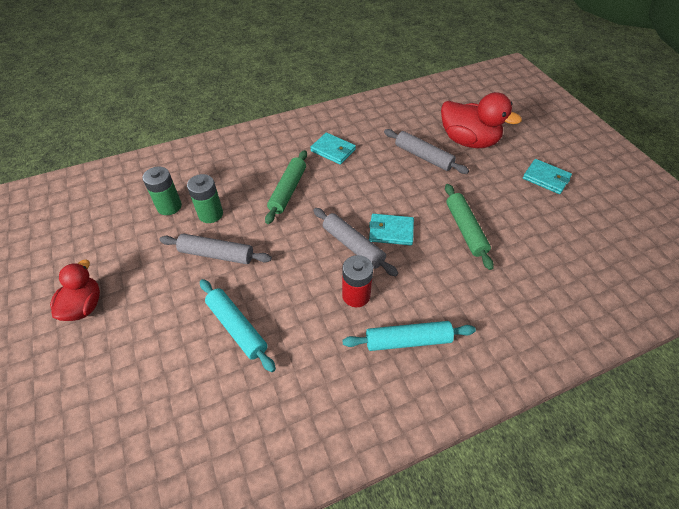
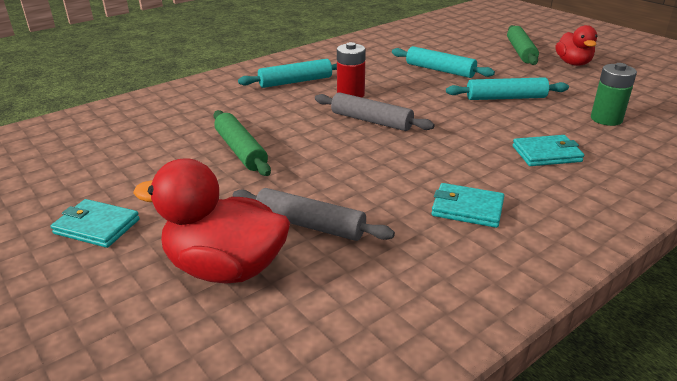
camera: 165 degrees right, 20 degrees down
(210, 214) = (552, 120): green battery -> none
(216, 254) = (505, 98): grey rolling pin -> turquoise rolling pin
(288, 191) = (487, 152): green rolling pin -> green rolling pin (520, 52)
(391, 231) = (333, 136): turquoise wallet -> turquoise wallet (546, 154)

